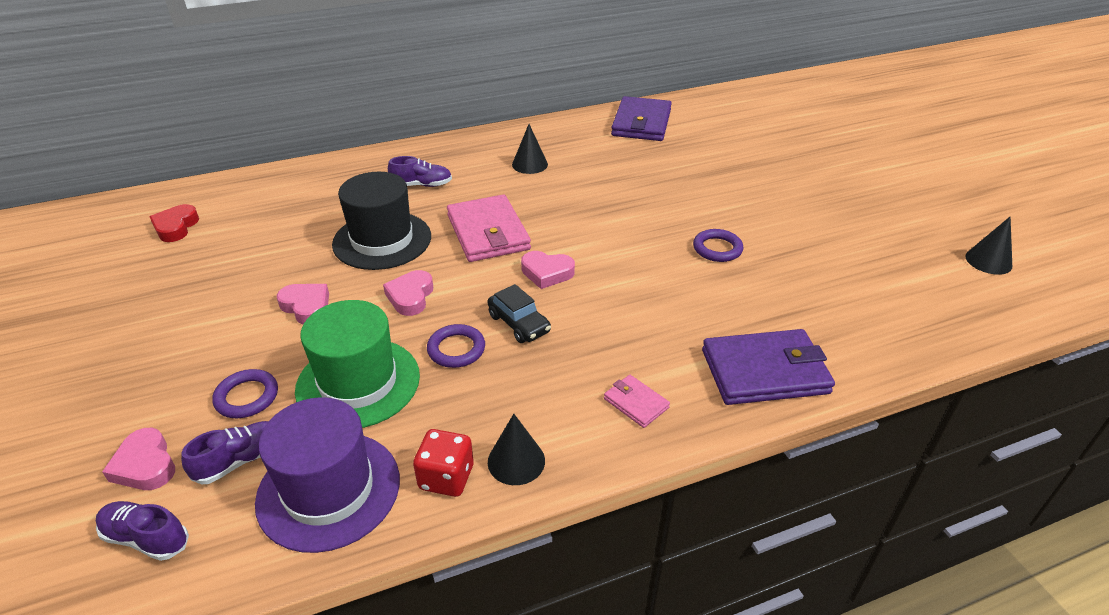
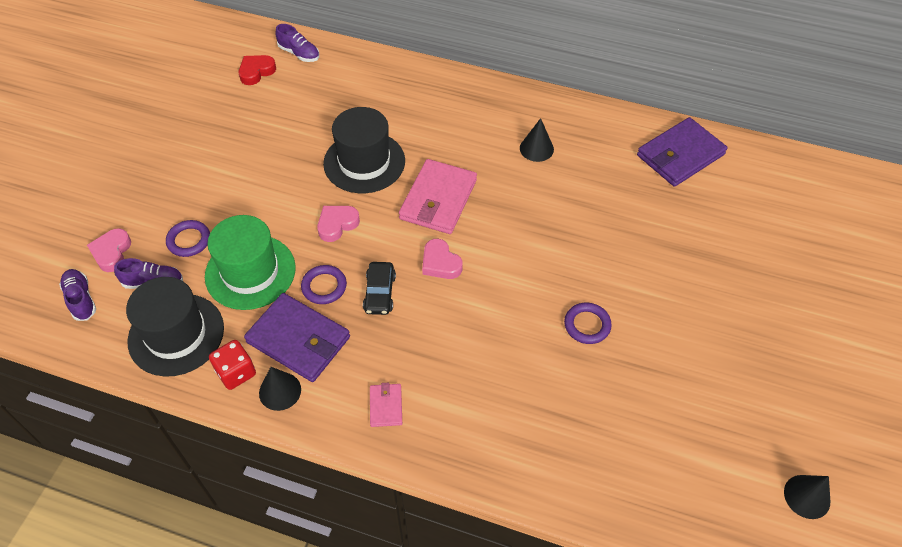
camera: 40 degrees right, 15 degrees up
(306, 307) = (272, 192): pink heart -> none
(329, 490) = (176, 334): purple hat -> black hat
(422, 185) = (438, 123): purple shoe -> purple shoe (299, 53)
(765, 371) = (494, 448): purple wallet -> purple wallet (299, 340)

